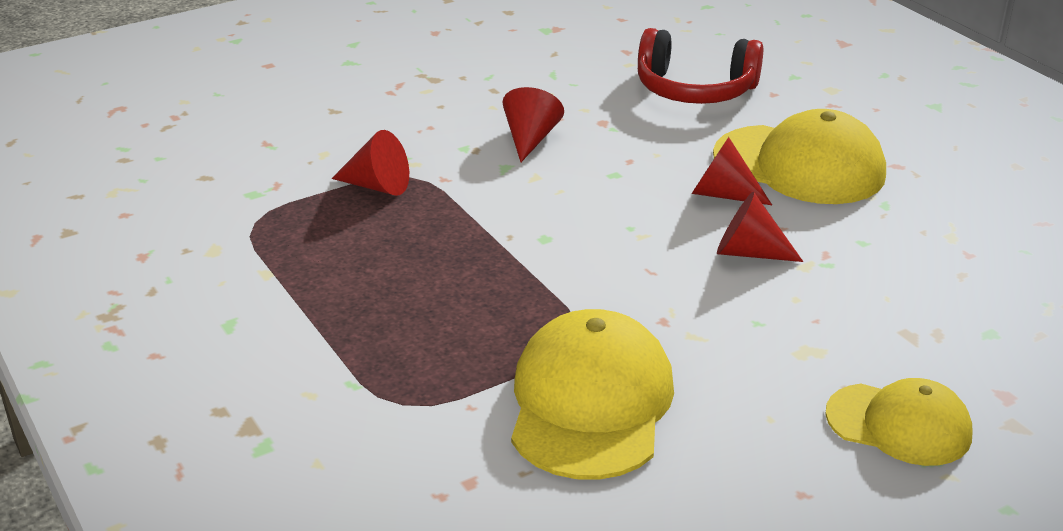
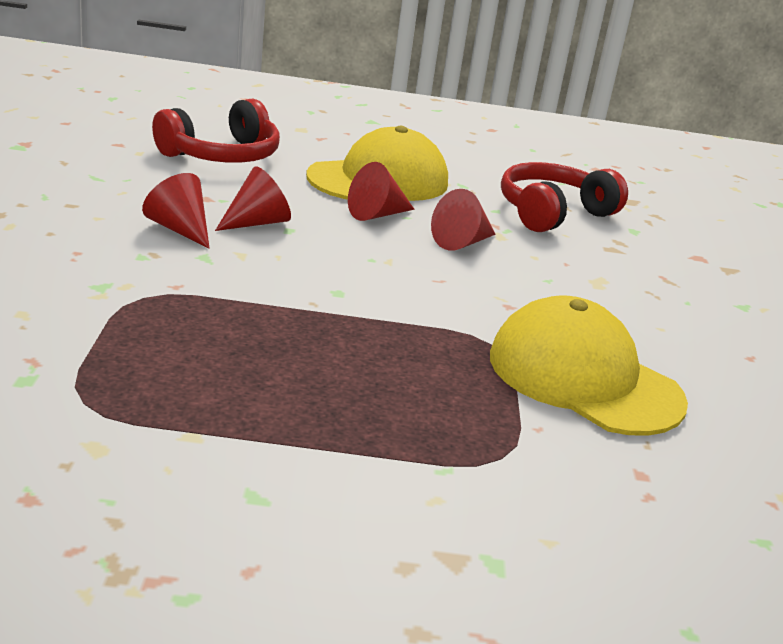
camera: 60 degrees left, 5 degrees down
(377, 186) = (133, 316): red cone -> red cone (257, 222)
(899, 425) = (702, 296): yellow cap -> none
(927, 273) = (553, 213): none -> red headphones

